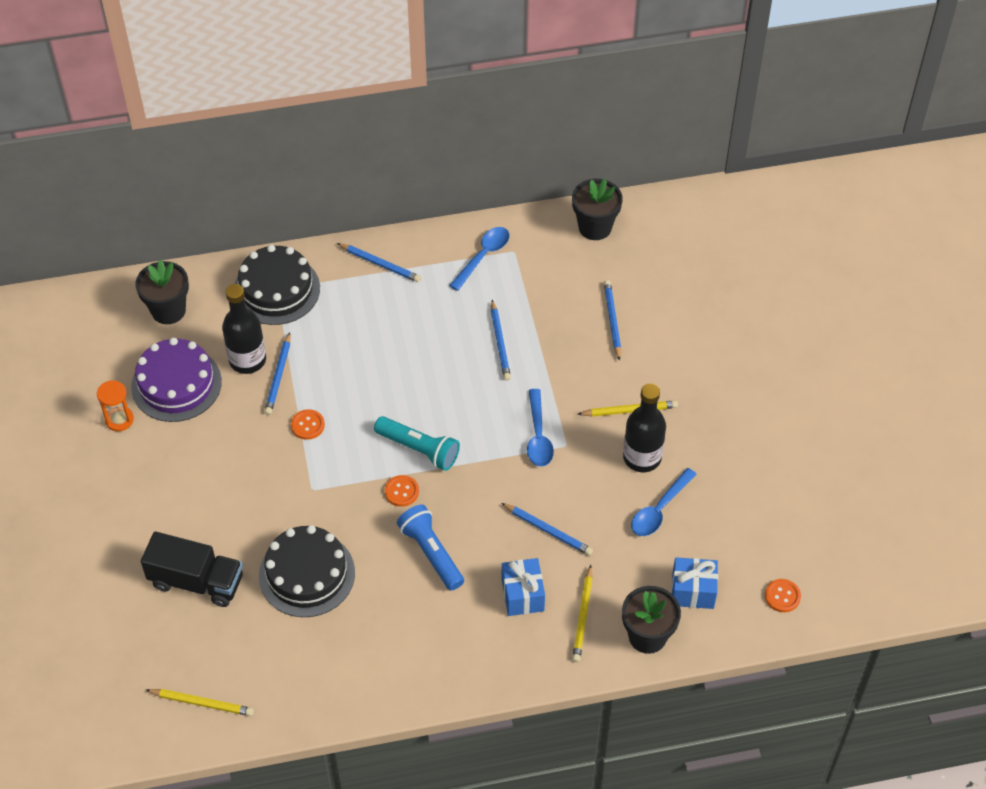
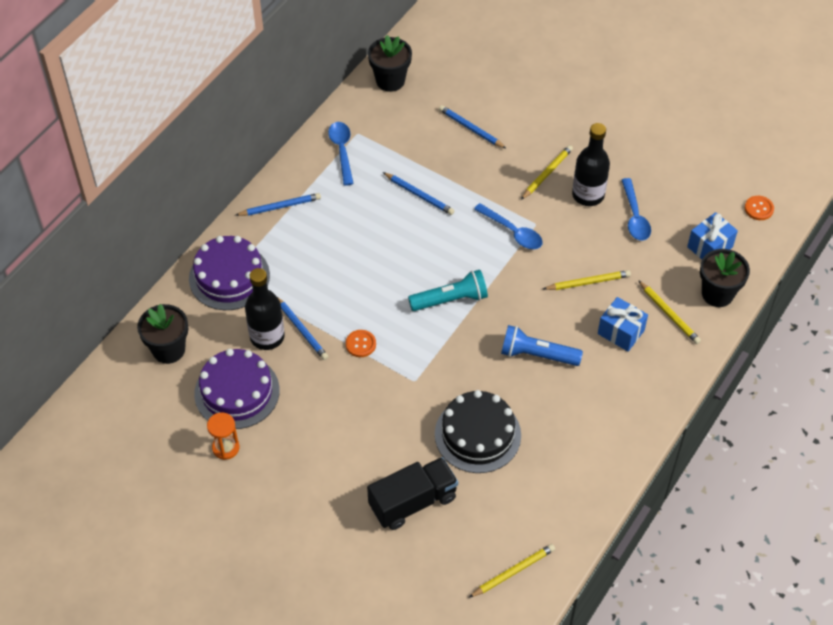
camera: 45 degrees left, 0 degrees up
(276, 290) = (229, 277): black cake -> purple cake
(401, 491) = (472, 334): orange button -> none
(548, 530) = (588, 282): blue pencil -> yellow pencil

